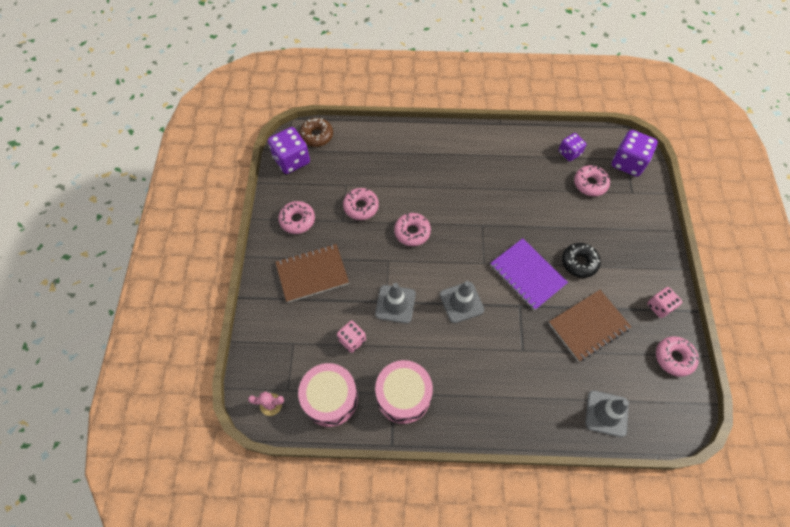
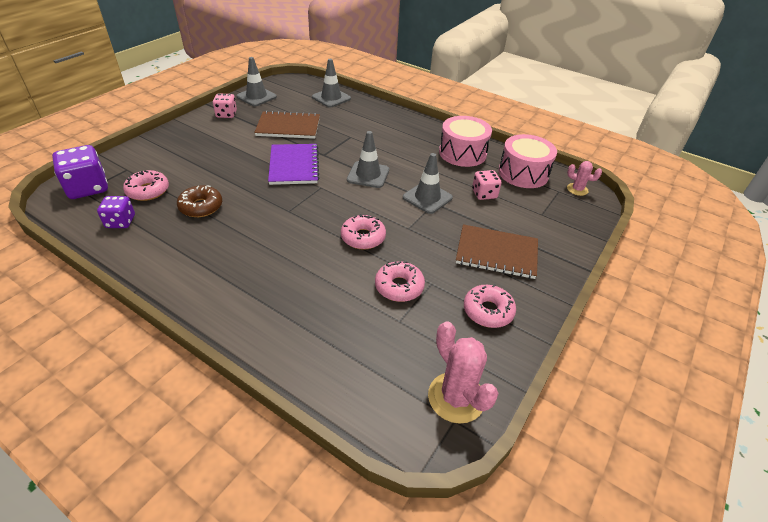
camera: 150 degrees left, 20 degrees down
(291, 160) = (456, 397): purple dice -> pink cactus
(317, 136) = (393, 417): brown donut -> brown donut (201, 207)
(579, 262) = (243, 154): black donut -> none
(674, 358) = (256, 97): pink donut -> grey traffic cone

